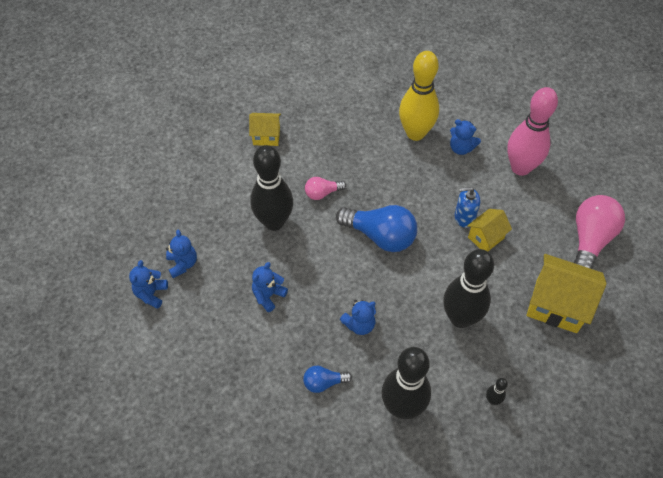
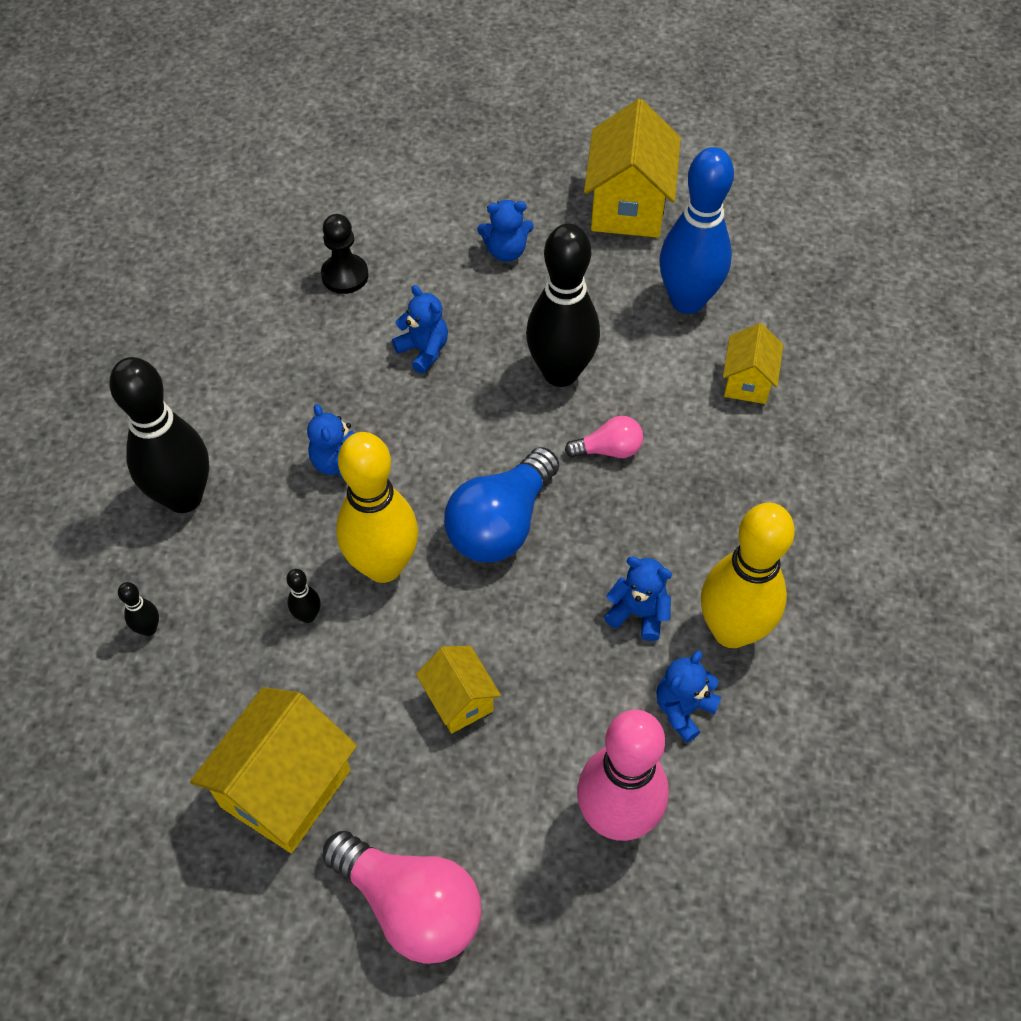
camera: 100 degrees right, 0 degrees up
(140, 203) = (628, 206): none -> yellow house
(151, 293) = (463, 213): blue teddy bear -> blue teddy bear (638, 613)
(212, 167) = (687, 301): none -> blue bowling pin
(213, 354) = (345, 275): none -> black pawn
(322, 193) = (608, 450): pink light bulb -> pink light bulb turned 90 degrees clockwise
(324, 382) = (257, 402): blue light bulb -> none
(420, 287) = (383, 566): none -> yellow bowling pin
(460, 318) = (308, 616): black bowling pin -> black bowling pin, size x0.40
(464, 217) = (513, 673): blue soap dispenser -> none

